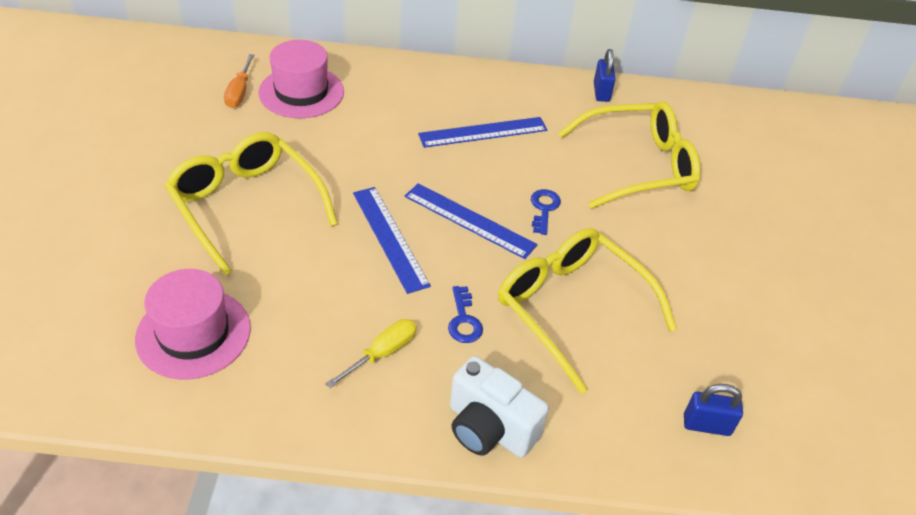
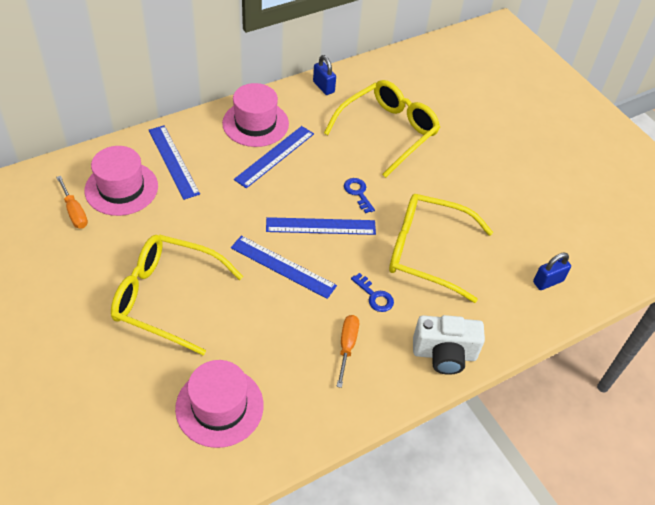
camera: 35 degrees left, 5 degrees up
(374, 91) = (173, 161): none -> blue ruler
(383, 353) = (347, 346): yellow screwdriver -> orange screwdriver
(491, 94) = (255, 123): none -> pink hat

